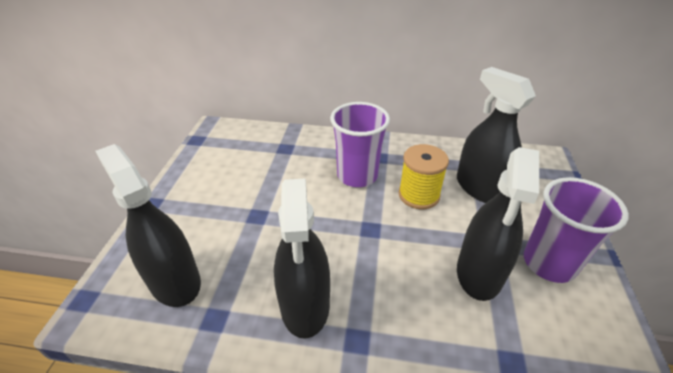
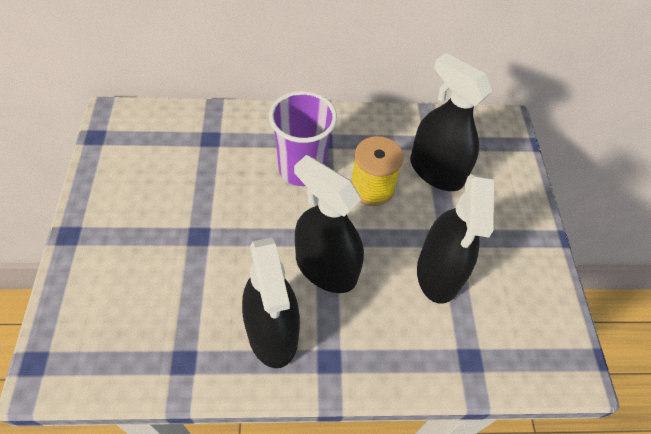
camera: 15 degrees left, 15 degrees up
(174, 281) = (128, 327): black spray bottle -> black spray bottle (325, 268)
(549, 263) = (503, 253): purple cup -> none

